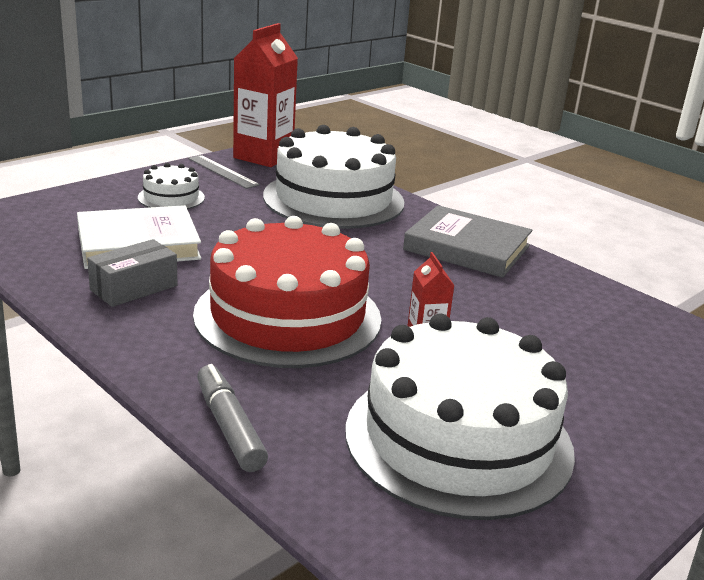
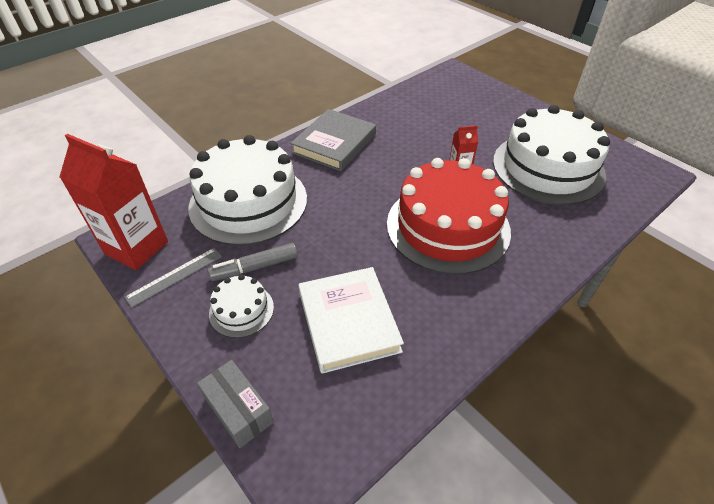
camera: 85 degrees left, 20 degrees up
(134, 288) = (427, 313): grey box -> grey box (238, 410)
(229, 427) = (576, 248): grey marker -> grey marker (255, 267)

